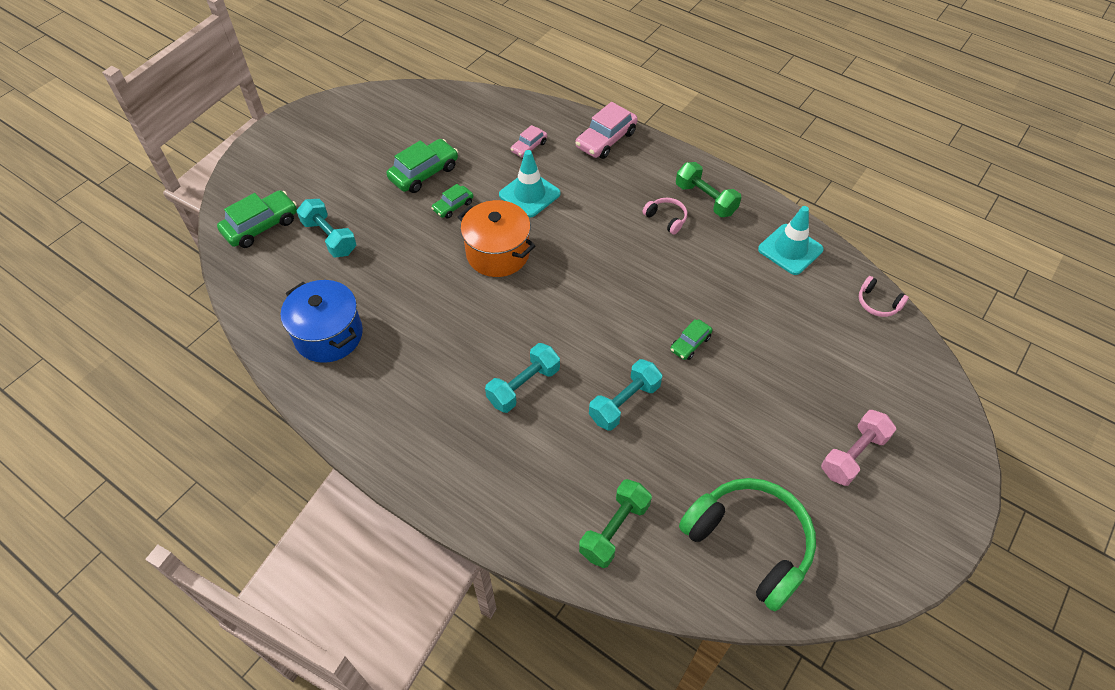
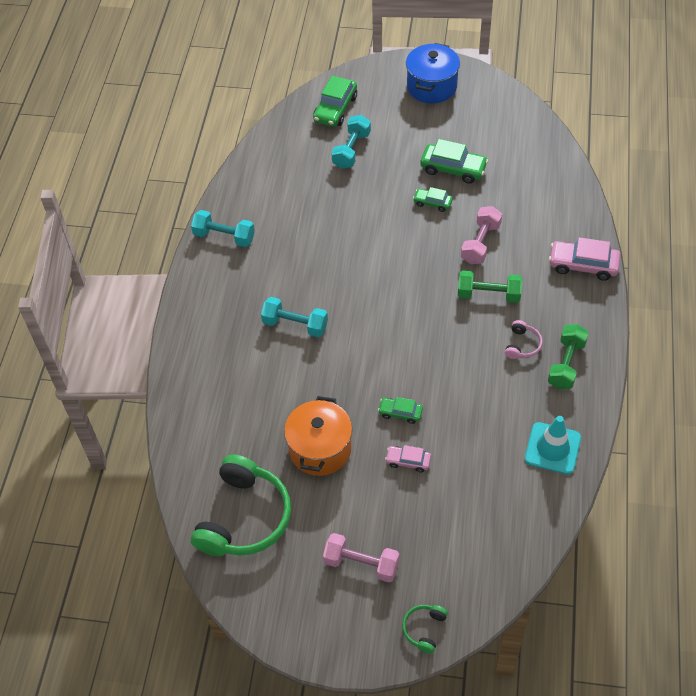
camera: 65 degrees right, 0 degrees up
(261, 226) = (335, 109): green car -> green car turned 90 degrees clockwise
(329, 335) = (268, 196): blue pot -> blue pot (431, 87)
(498, 253) = (405, 252): orange pot -> orange pot (320, 449)
(529, 147) = (533, 218): pink car -> pink car (408, 461)
(529, 194) = (480, 243): turquoise traffic cone -> pink dumbbell
(614, 530) = (211, 429): green dumbbell -> green dumbbell (488, 295)
(624, 403) = (318, 392): turquoise dumbbell -> turquoise dumbbell (224, 236)
(877, 303) = (536, 536): pink headphones -> none
(946, 434) = (424, 629): none -> green headphones

